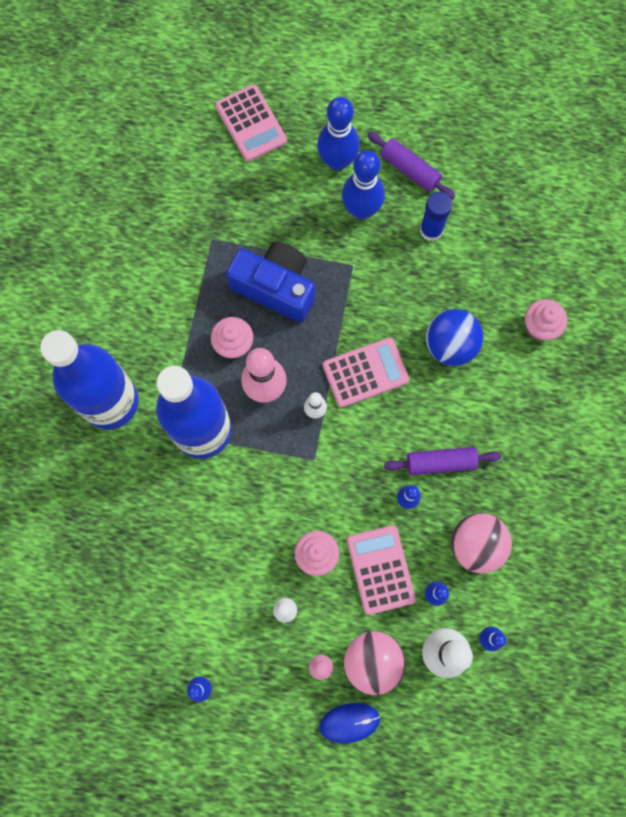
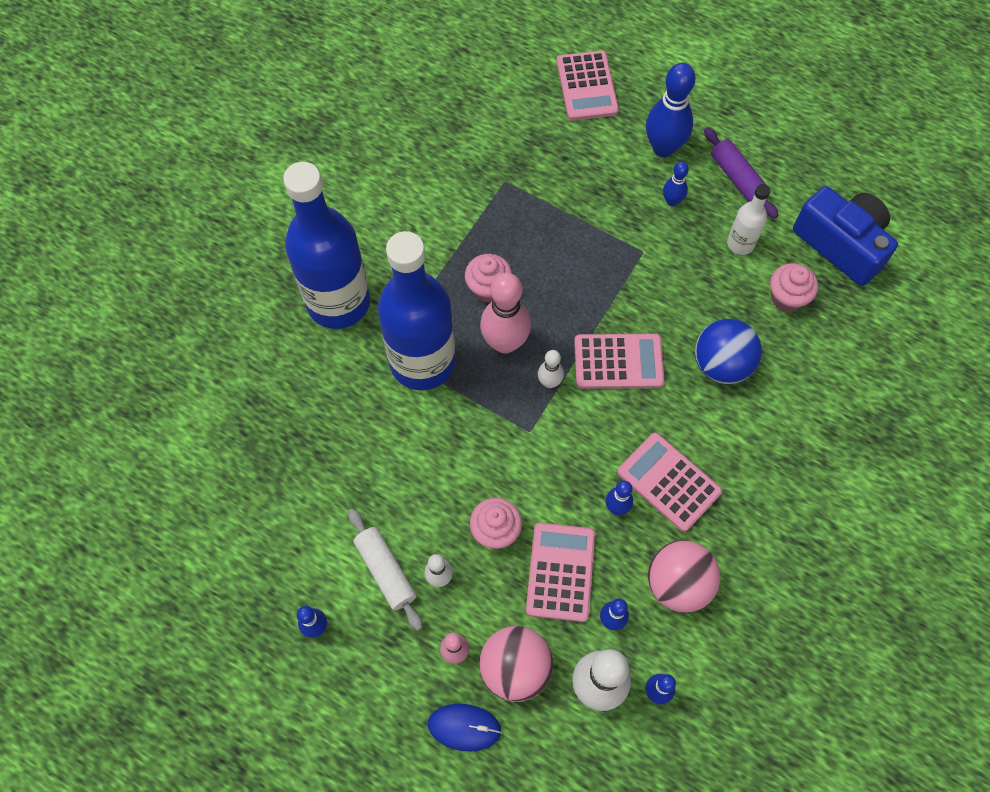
camera: 20 degrees right, 10 degrees down
(240, 621) = (386, 571): none -> white rolling pin
(275, 287) = (553, 247): blue camera -> blue camera (841, 244)
(361, 210) = (672, 201): blue bowling pin -> blue bowling pin, size x0.52
(431, 230) = (740, 243): blue glue stick -> white bottle
(441, 463) = (668, 482): purple rolling pin -> pink calculator
(540, 327) = (828, 378): pink cupcake -> pink cupcake (786, 298)

